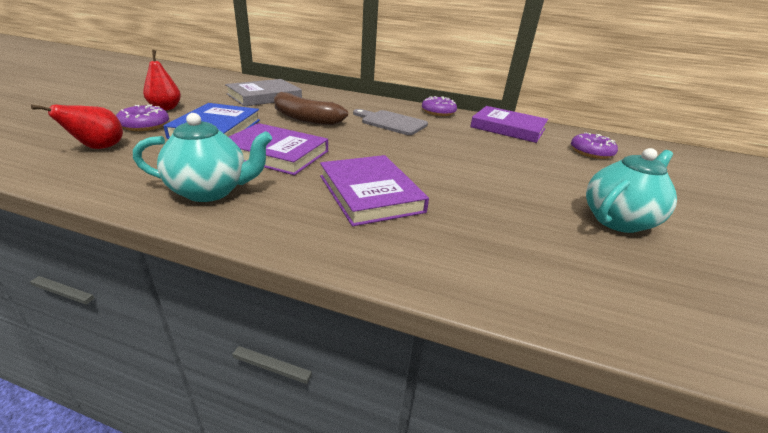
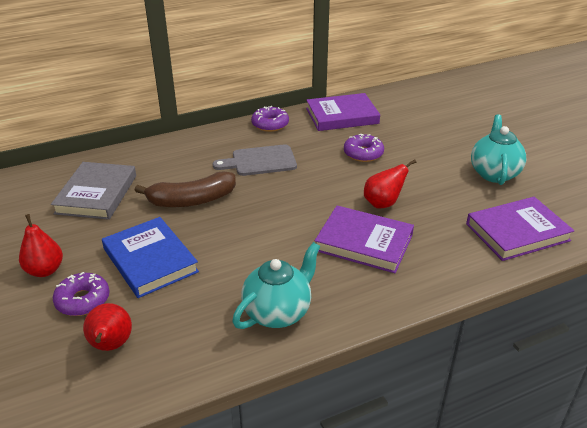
camera: 40 degrees left, 5 degrees up
(275, 153) = (247, 252): purple book -> purple book (517, 232)
(441, 181) = (383, 203): none -> red pear
(591, 152) = (418, 114): purple donut -> purple donut (363, 153)

